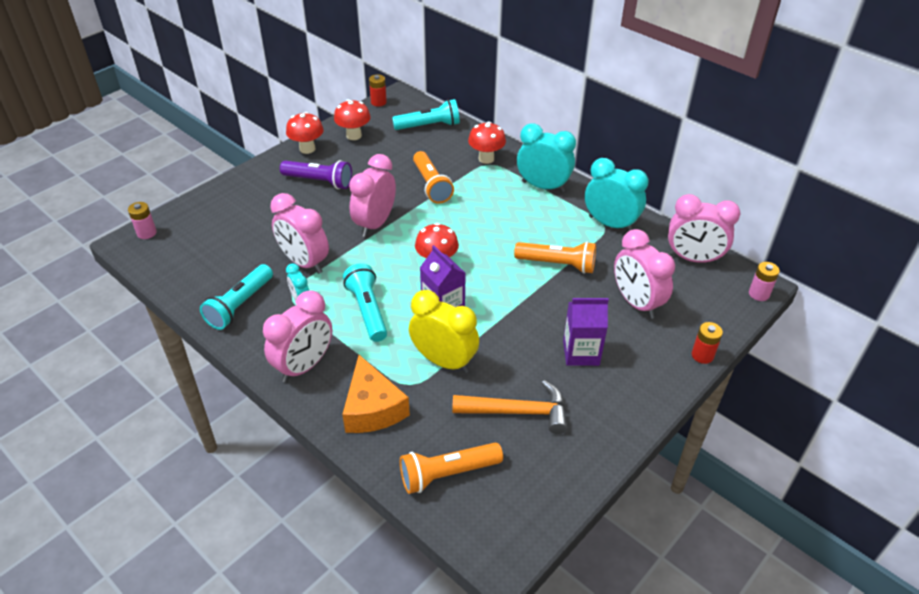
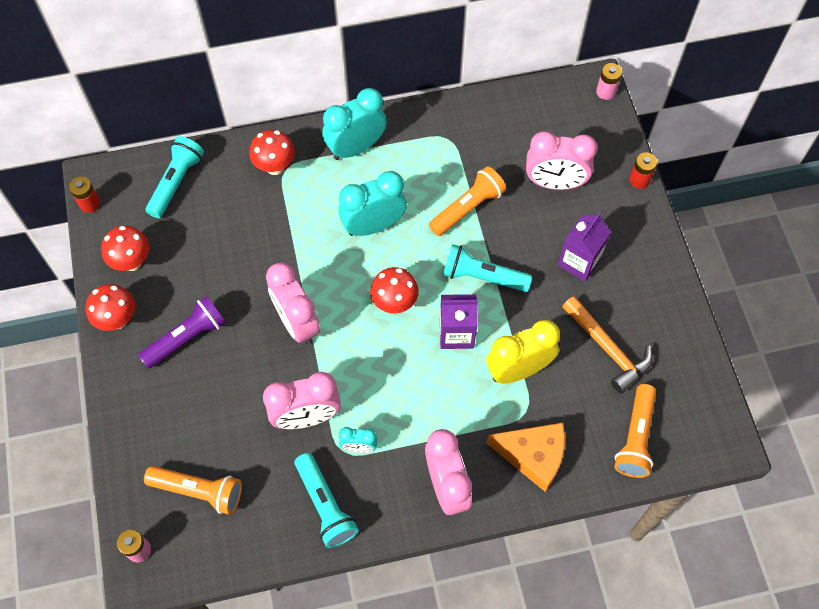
camera: 55 degrees left, 20 degrees up
(367, 310) = (414, 396): turquoise flashlight -> turquoise flashlight (482, 276)
(431, 185) = (277, 239): orange flashlight -> orange flashlight (198, 491)
(517, 411) = (608, 349): orange hammer -> orange hammer turned 105 degrees clockwise
(610, 224) = (448, 132): turquoise clock -> turquoise clock (373, 226)
(693, 259) = (535, 105): pink clock -> none

